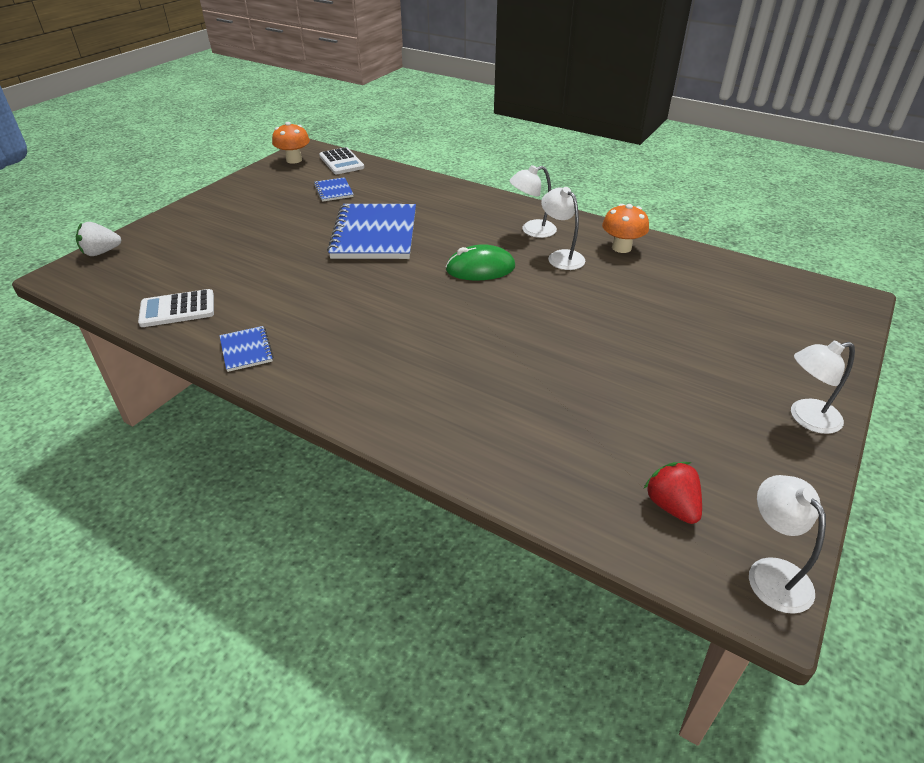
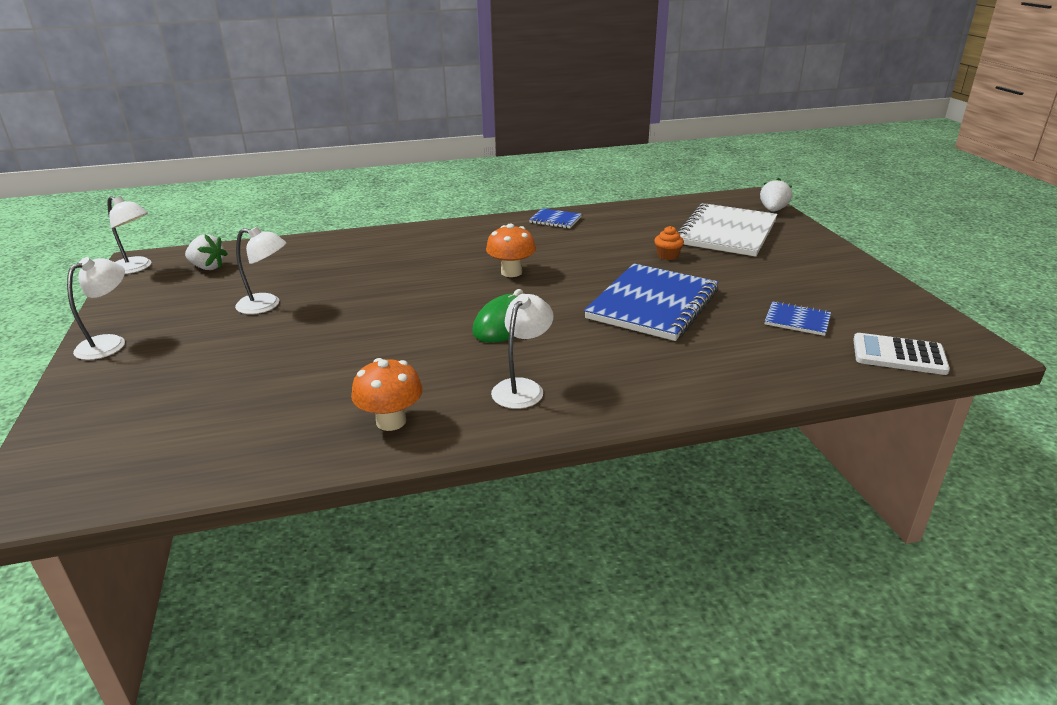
camera: 135 degrees right, 10 degrees down
(177, 309) = (641, 214): white calculator -> none
(190, 254) = (726, 233): none -> white notebook
(276, 259) = (667, 255): none -> orange cupcake
(294, 160) = (937, 329): orange mushroom -> orange mushroom (511, 272)
(374, 234) = (653, 304): blue notebook -> blue notebook turned 75 degrees clockwise
(561, 257) = (447, 373): white lamp -> white lamp (266, 305)
(671, 506) = (208, 267): red strawberry -> white strawberry

